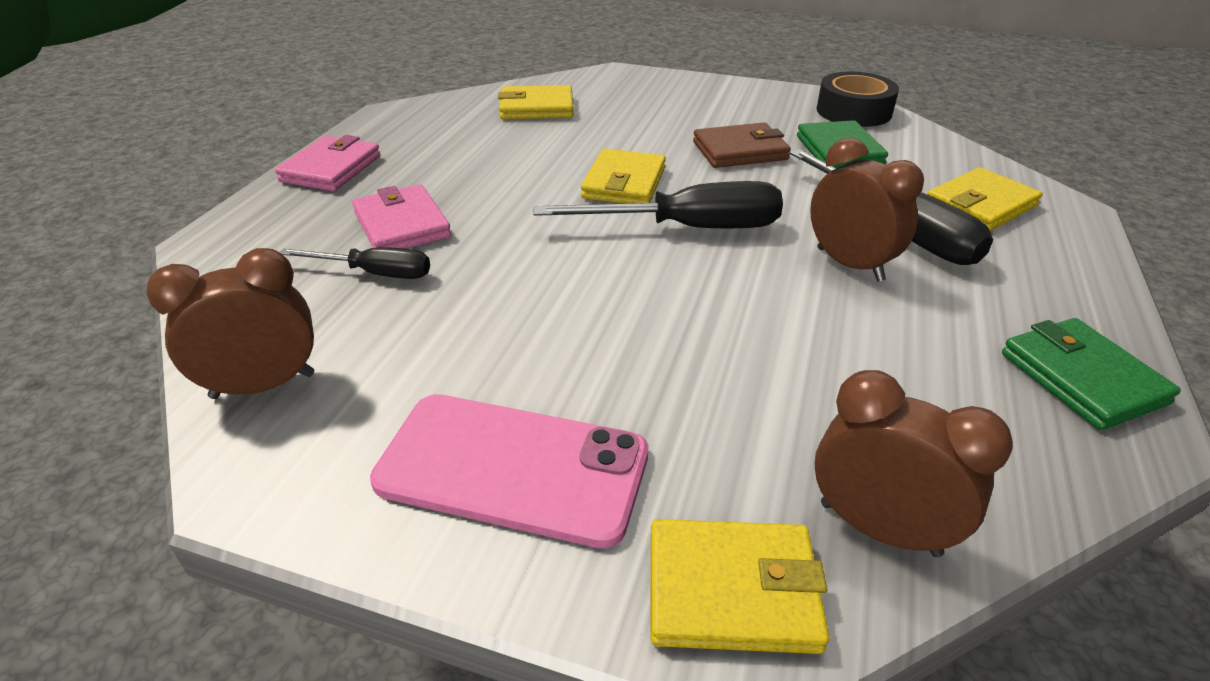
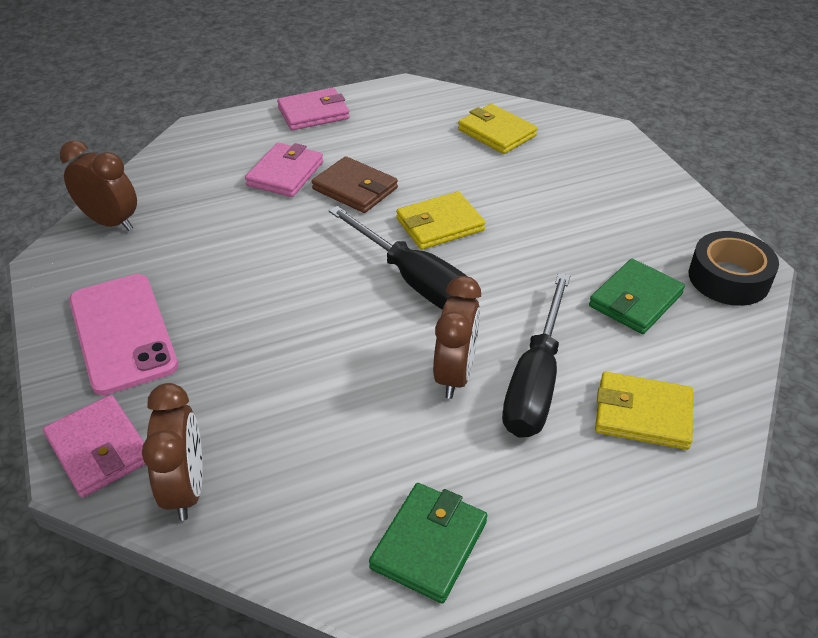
camera: 50 degrees right, 5 degrees up
(375, 273) = (230, 195): black screwdriver -> none
(732, 590) = (99, 449): yellow wallet -> pink wallet
(740, 151) = (561, 251): brown wallet -> brown wallet (355, 189)

